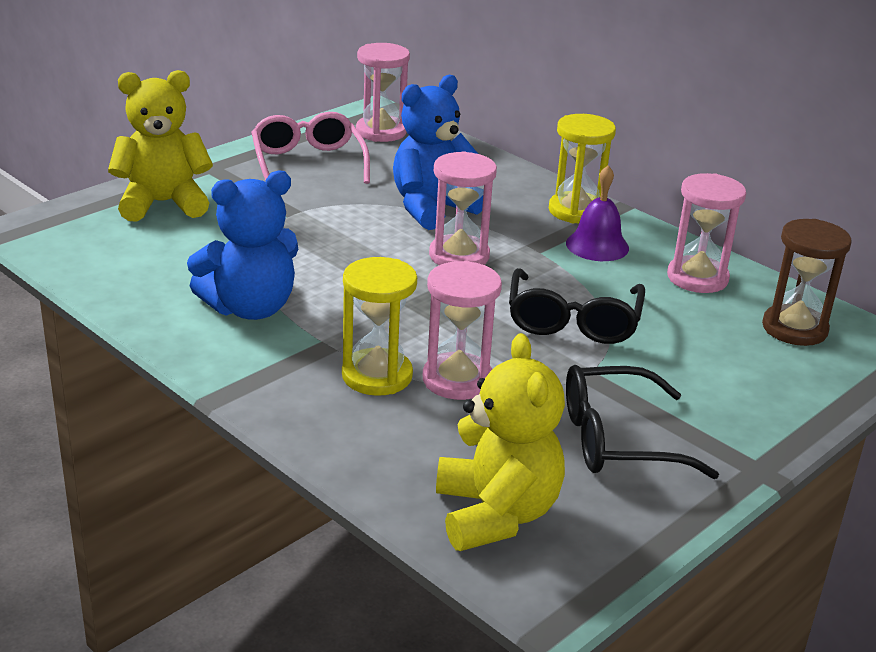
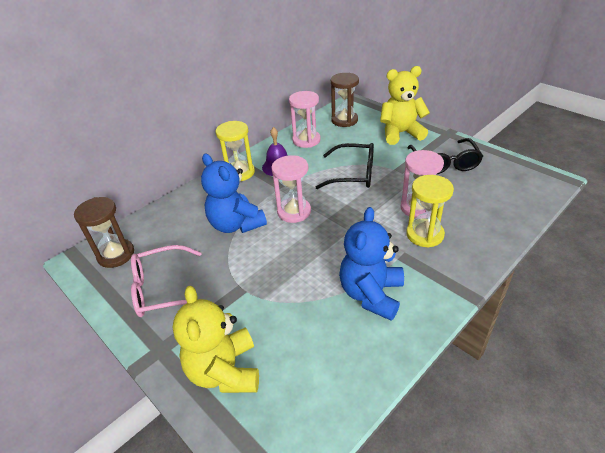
camera: 85 degrees left, 10 degrees up
(250, 308) = (371, 294): blue teddy bear -> blue teddy bear turned 135 degrees counterclockwise
(381, 132) = (116, 254): pink hourglass -> brown hourglass
(496, 514) = (512, 193): yellow teddy bear -> yellow teddy bear (400, 133)

